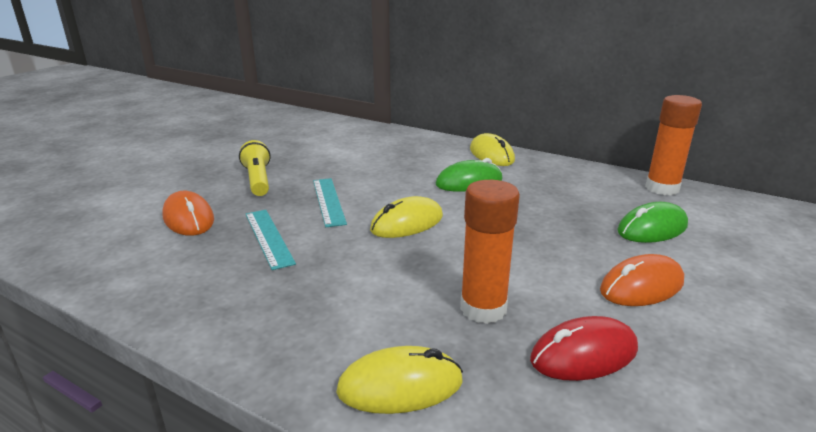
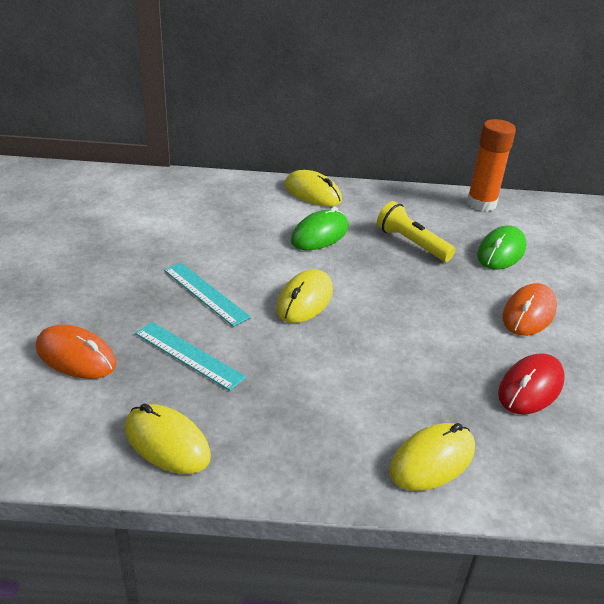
camera: 30 degrees left, 10 degrees up
(181, 292) = (167, 442): none -> yellow mouse
(258, 180) = (100, 284): yellow flashlight -> yellow flashlight (412, 243)
(483, 308) = (436, 371): orange glue stick -> none

